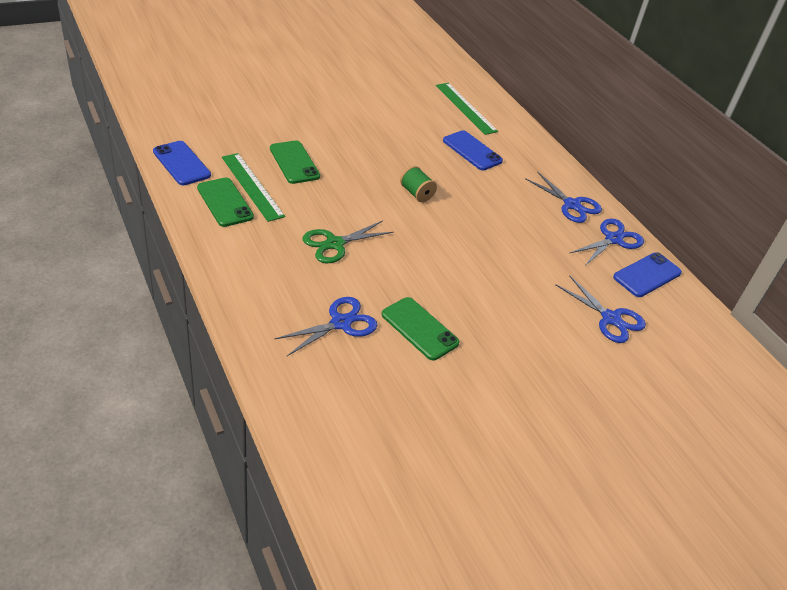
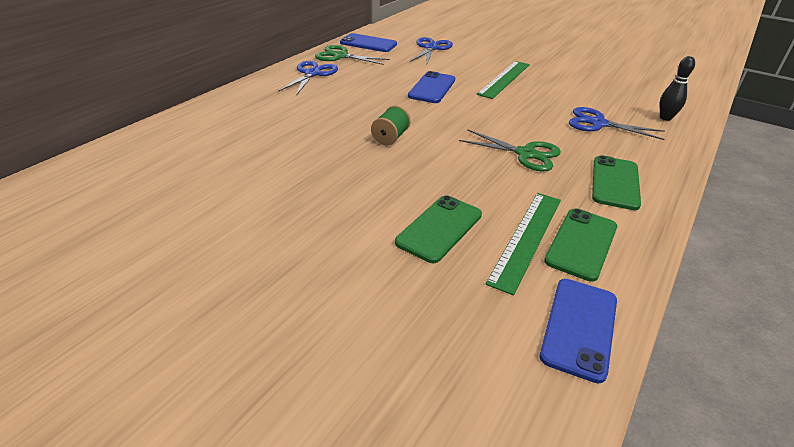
camera: 115 degrees left, 5 degrees down
(307, 386) = (665, 118): none -> black bowling pin
(419, 329) = (548, 97): green phone -> green phone (615, 183)
(466, 108) = (169, 153): green ruler -> green ruler (504, 79)
(472, 151) = (272, 129): blue phone -> blue phone (432, 88)
(613, 239) = (340, 56): blue scissors -> green scissors

